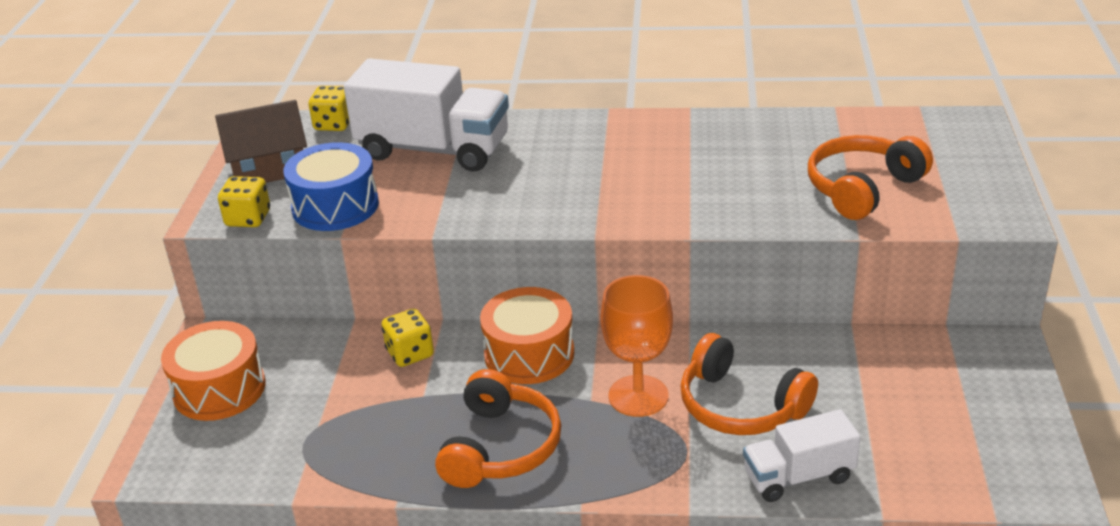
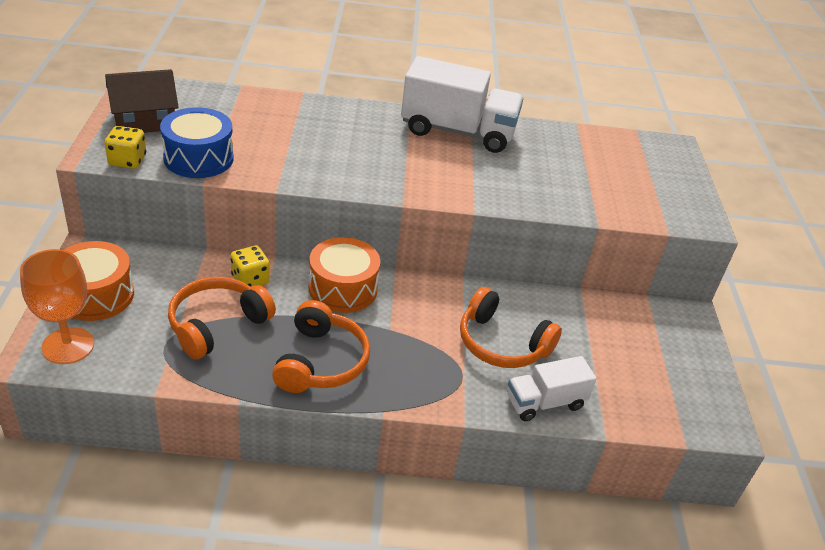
camera: 10 degrees left, 5 degrees up
(334, 124) = (197, 91): yellow dice -> none
(433, 149) = (276, 121): white truck -> white truck (457, 132)
(638, 396) = (426, 329): orange goblet -> orange goblet (68, 346)
(862, 188) = (599, 188): orange headphones -> orange headphones (217, 325)

